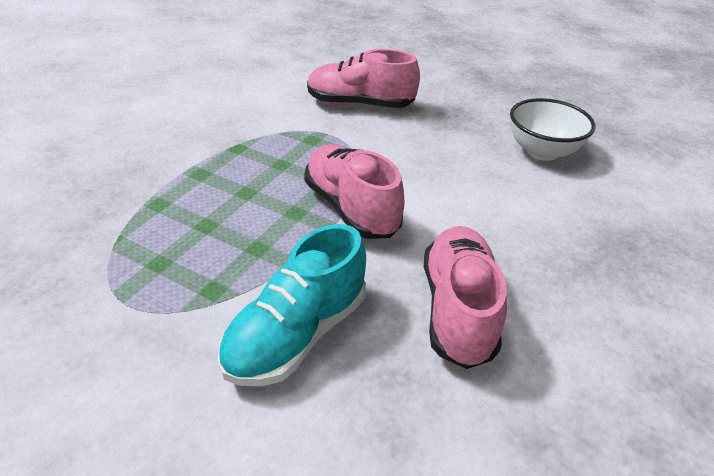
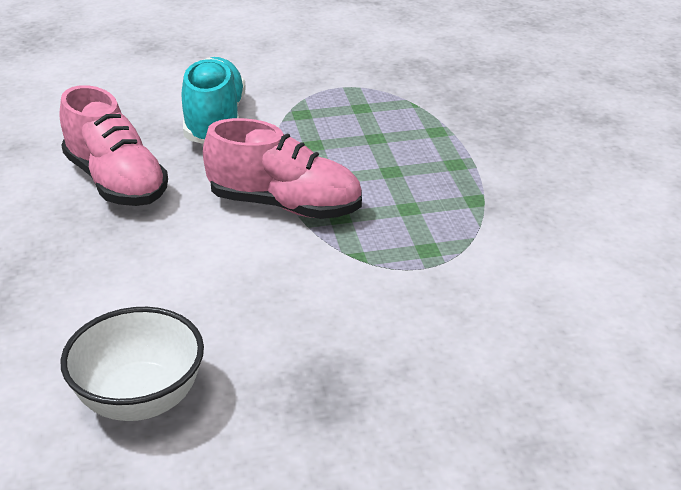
camera: 140 degrees right, 5 degrees down
(360, 104) = (460, 333): pink shoe -> none

